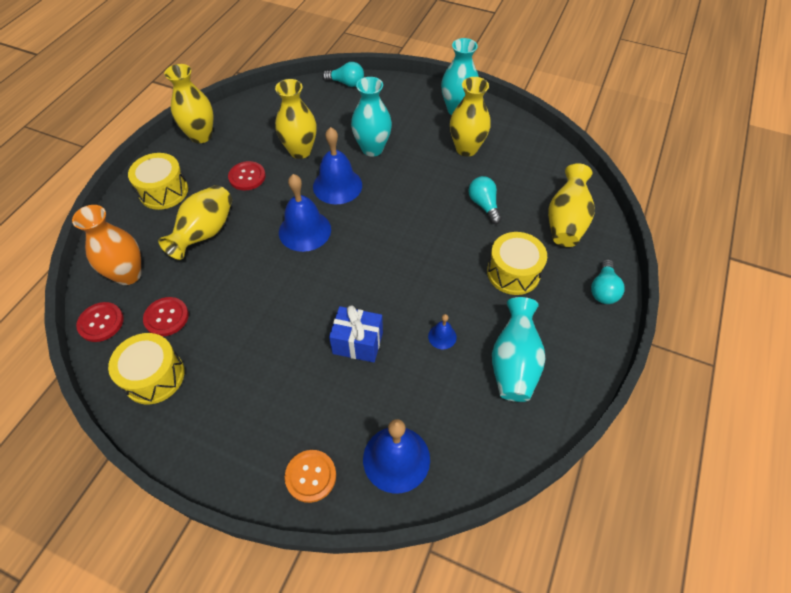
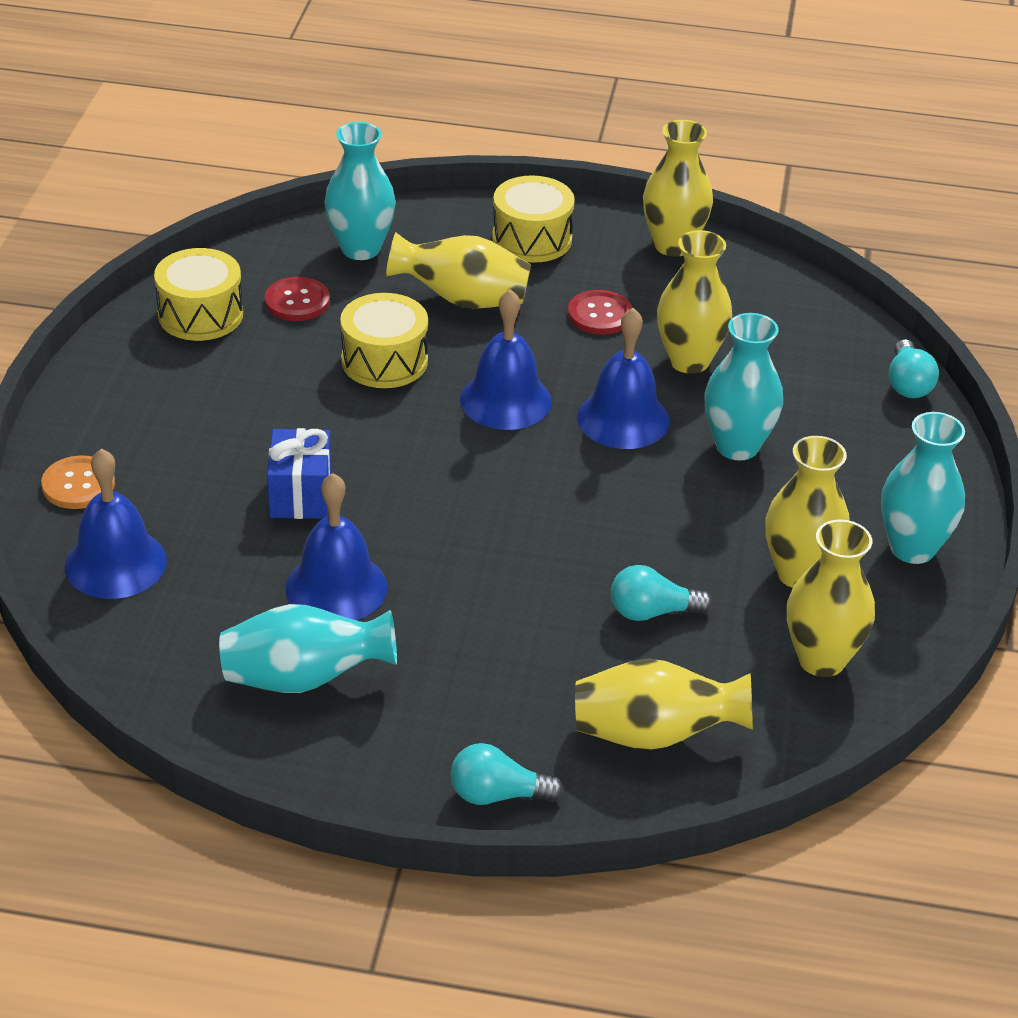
camera: 75 degrees right, 15 degrees down
(101, 322) = (273, 248): red button -> none
(128, 274) = (360, 249): orange vase -> turquoise vase
(442, 336) = (336, 587): blue bell -> blue bell, size x2.08
(484, 205) = (652, 612): turquoise light bulb -> turquoise light bulb turned 150 degrees counterclockwise
(513, 273) = (498, 665): yellow drum -> yellow drum (384, 361)
(523, 155) = (821, 659): none -> yellow vase

